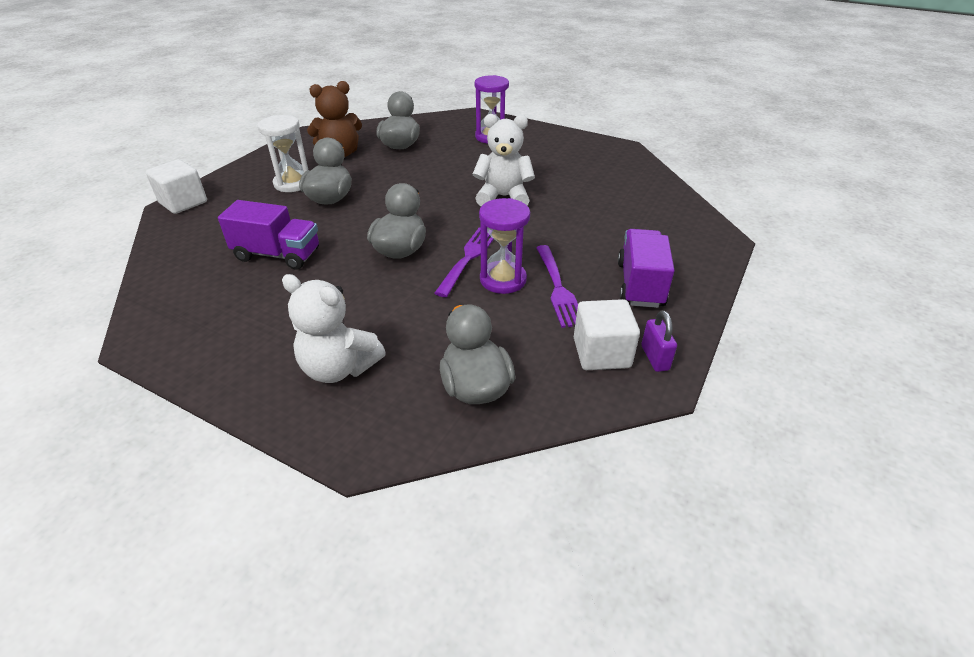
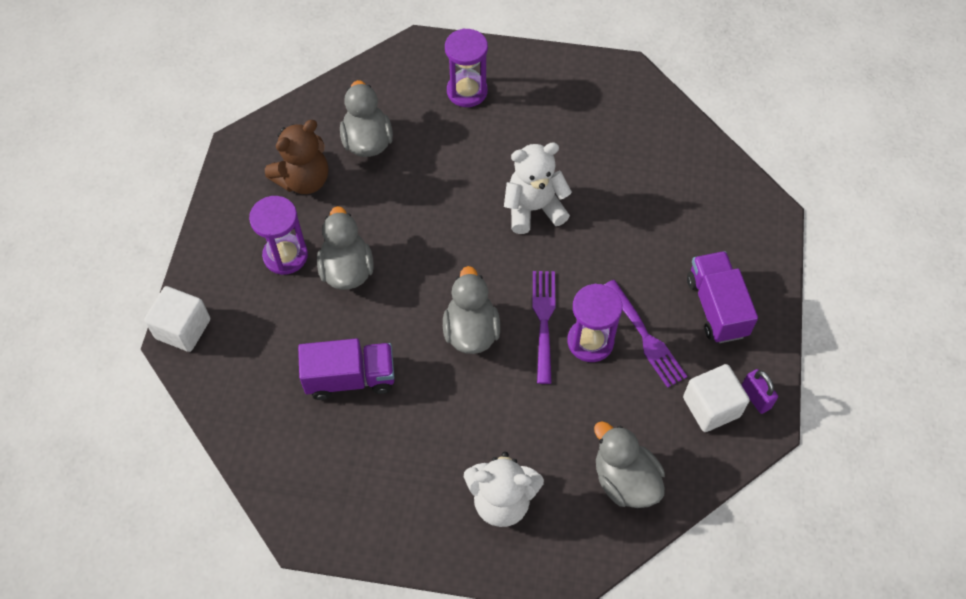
camera: 20 degrees left, 20 degrees up
(293, 183) = (285, 255): white hourglass -> purple hourglass

